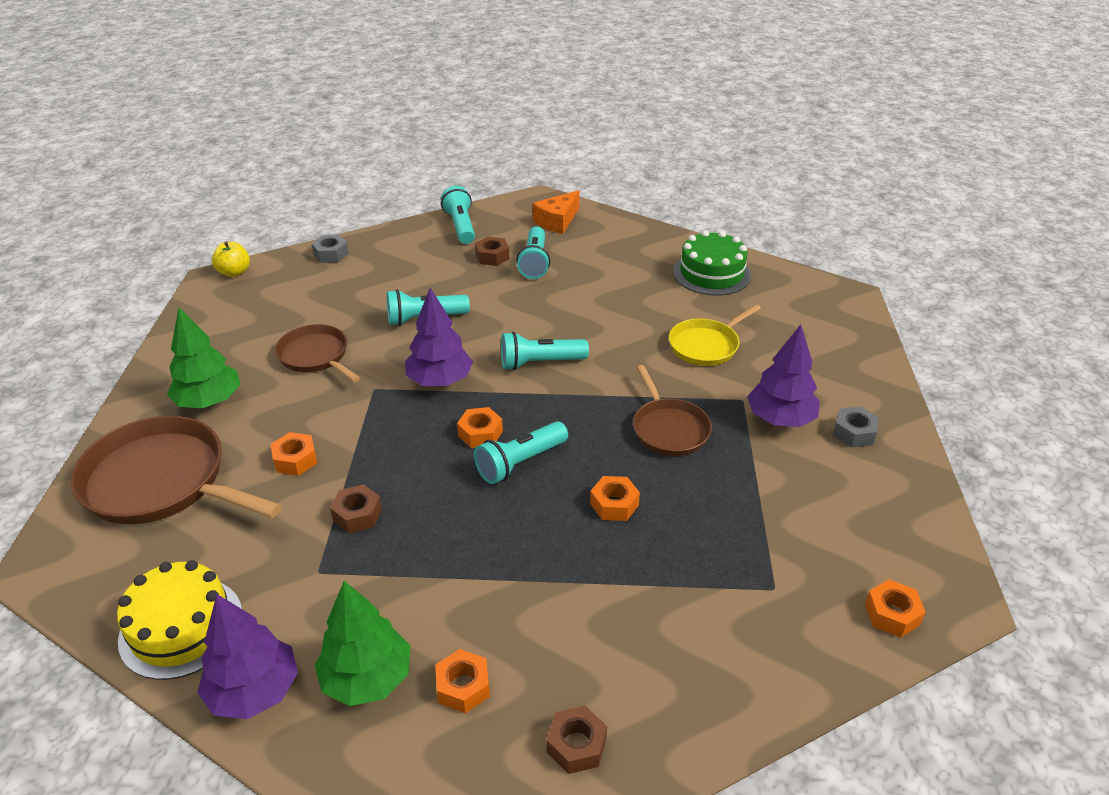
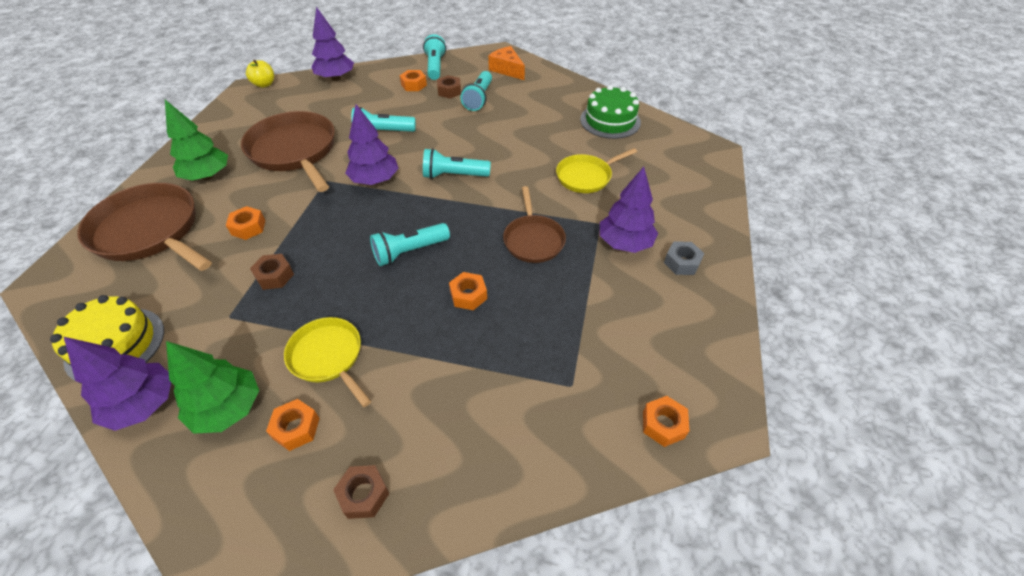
camera: 10 degrees right, 10 degrees up
(316, 356) = (294, 151): brown pan -> brown pan, size x1.71
(331, 254) = (336, 78): grey nut -> purple tree
(468, 600) = (328, 357): none -> yellow pan
(480, 433) = (388, 225): orange nut -> orange nut (414, 85)
(557, 221) = (507, 70): orange cheese -> orange cheese turned 90 degrees clockwise

